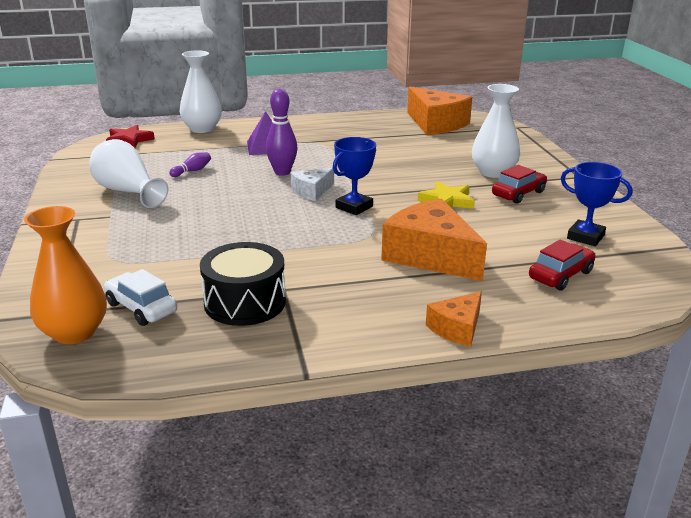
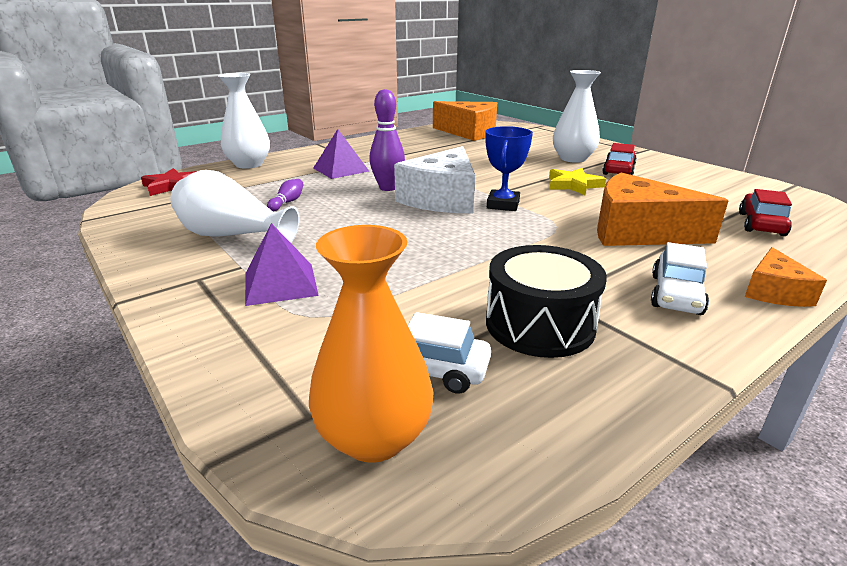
camera: 25 degrees left, 0 degrees up
(120, 234) = (280, 284): none -> purple pyramid
(312, 191) = (442, 199): white cheese -> white cheese, size x1.90
(374, 309) = (676, 294): none -> white car
(585, 237) = (722, 191): blue trophy -> none

